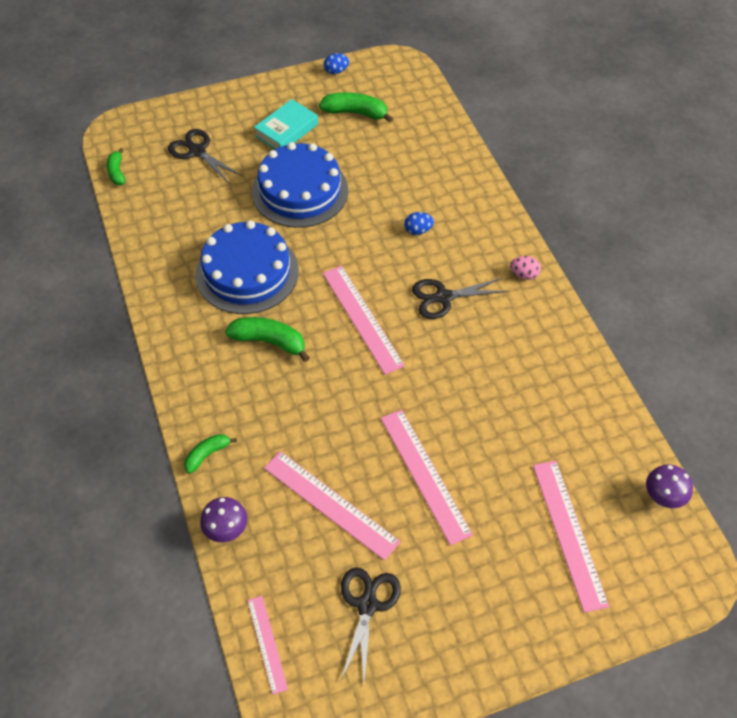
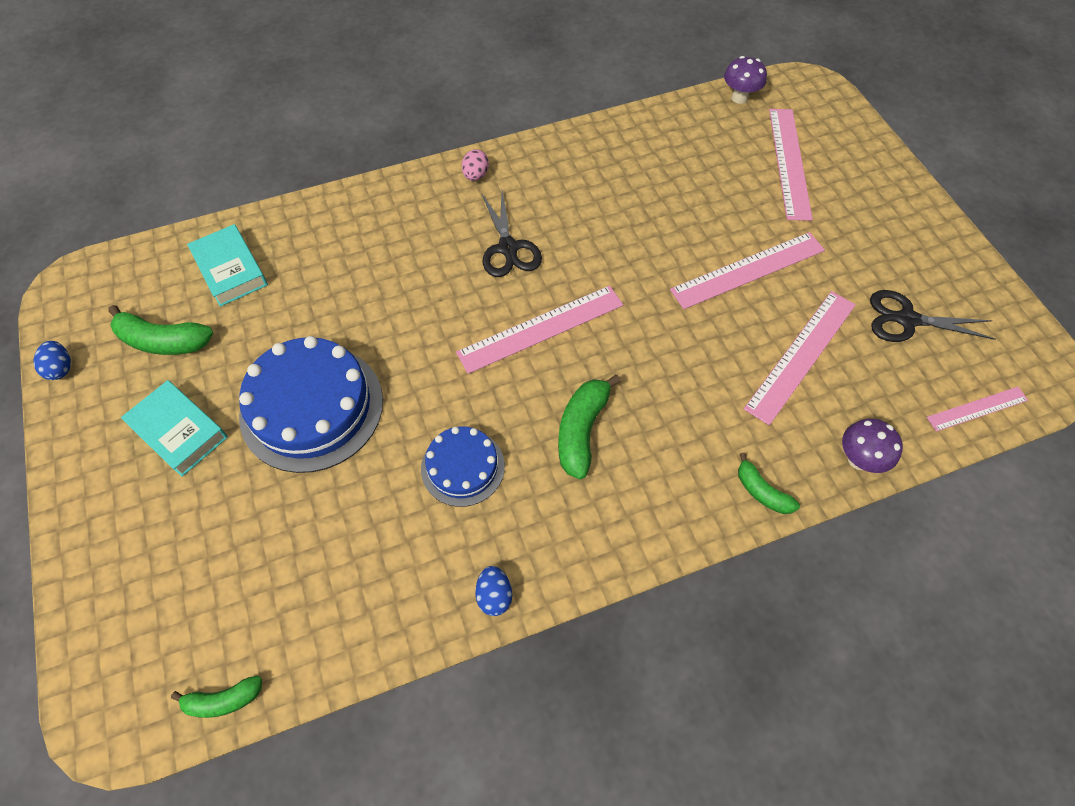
camera: 90 degrees left, 5 degrees up
(197, 151) = (198, 564): black scissors -> none
(247, 272) = (463, 467): blue cake -> blue cake, size x0.57
(356, 113) = (163, 341): green banana -> green banana turned 90 degrees counterclockwise
(416, 137) = (230, 270): none -> turquoise book
(418, 230) = (401, 271): blue egg -> blue egg (494, 596)
(568, 533) = (789, 162): pink ruler -> pink ruler turned 75 degrees counterclockwise

